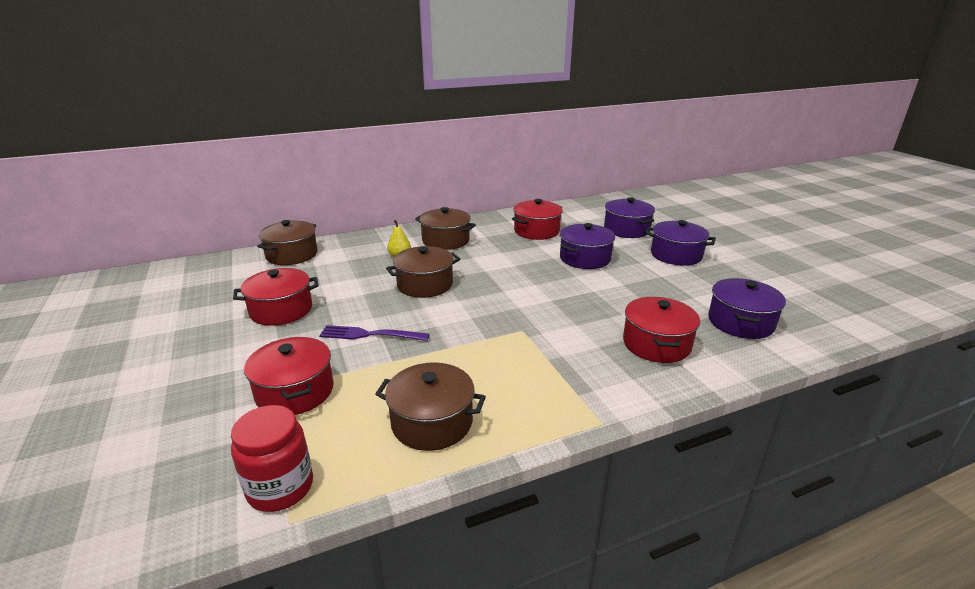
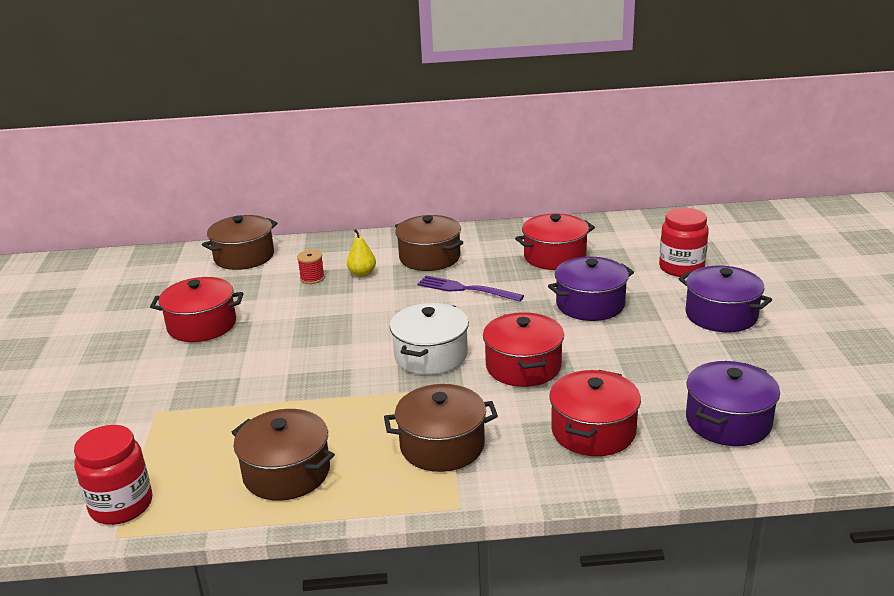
camera: 20 degrees right, 0 degrees up
(295, 392) = (174, 417): red pot -> red pot (523, 366)
(360, 264) = (312, 278): none -> red spool
(369, 335) = (276, 367): purple fork -> purple fork (465, 289)
(425, 285) = (370, 315): brown pot -> brown pot (442, 445)
(494, 307) = (431, 355): none -> white pot
(626, 230) = (681, 268): purple pot -> red jar

